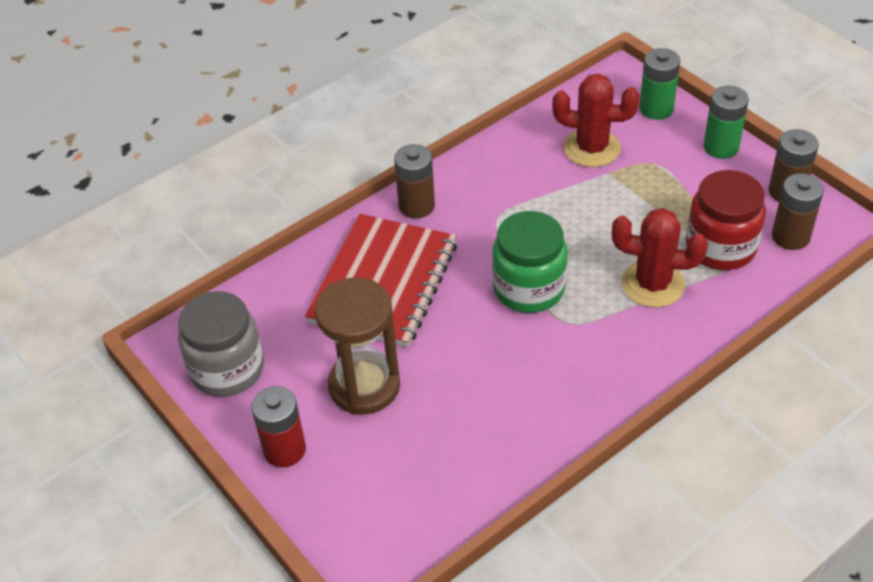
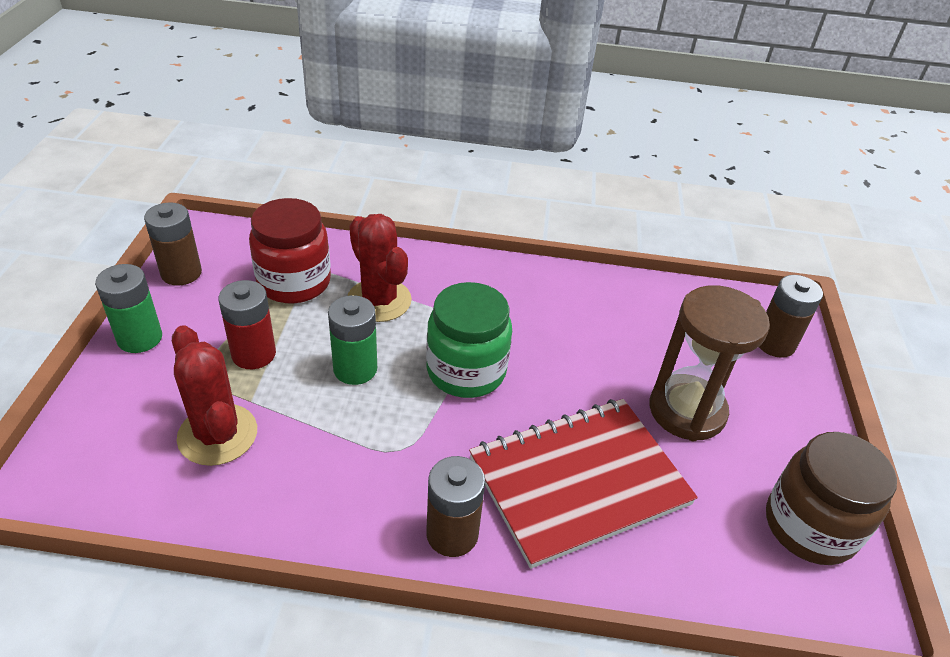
camera: 140 degrees left, 5 degrees down
(227, 369) = (809, 526): grey jar -> brown jar
(284, 449) = (797, 417): red battery -> red battery (254, 354)
(656, 109) = (98, 417): green battery -> green battery (355, 369)
(790, 236) = (243, 251): brown battery -> brown battery (775, 343)

